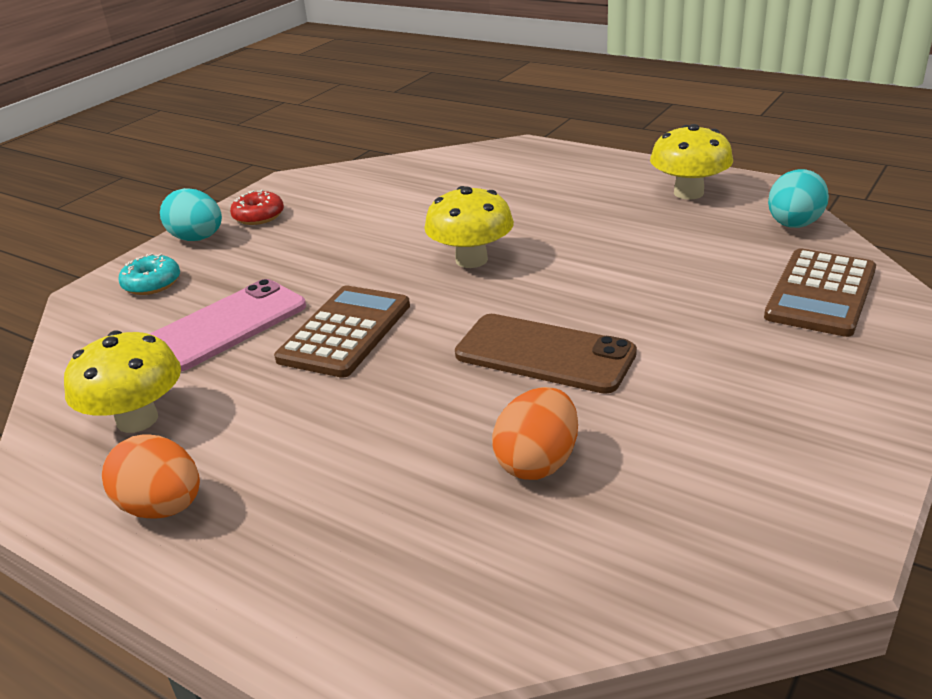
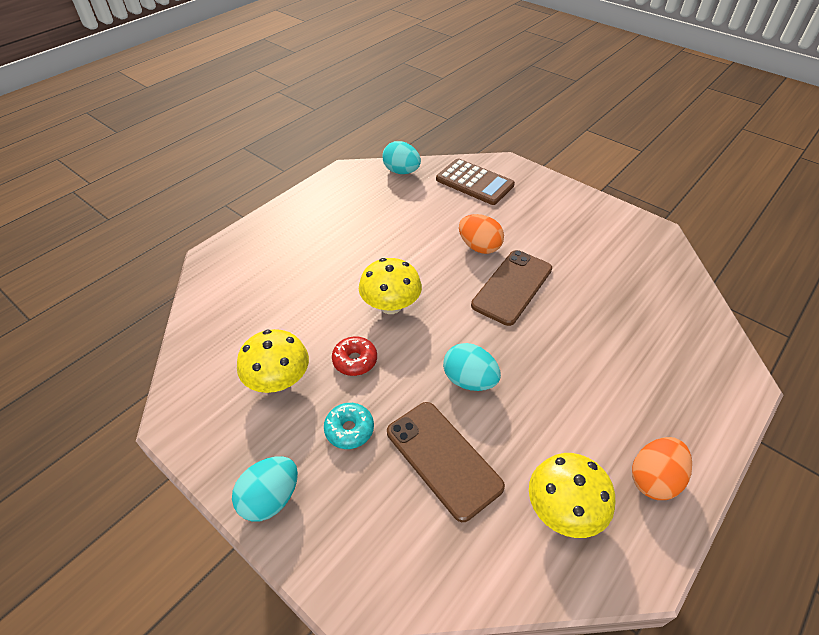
camera: 85 degrees left, 15 degrees up
(152, 284) = (351, 531): turquoise donut -> turquoise donut (349, 429)
(226, 326) = (443, 458): pink phone -> brown phone
(258, 216) = (246, 445): red donut -> red donut (355, 360)
(345, 332) = (469, 380): brown calculator -> turquoise egg
(537, 462) = (606, 303): orange egg -> orange egg (479, 247)
(688, 193) = (342, 196): yellow mushroom -> yellow mushroom (278, 380)

